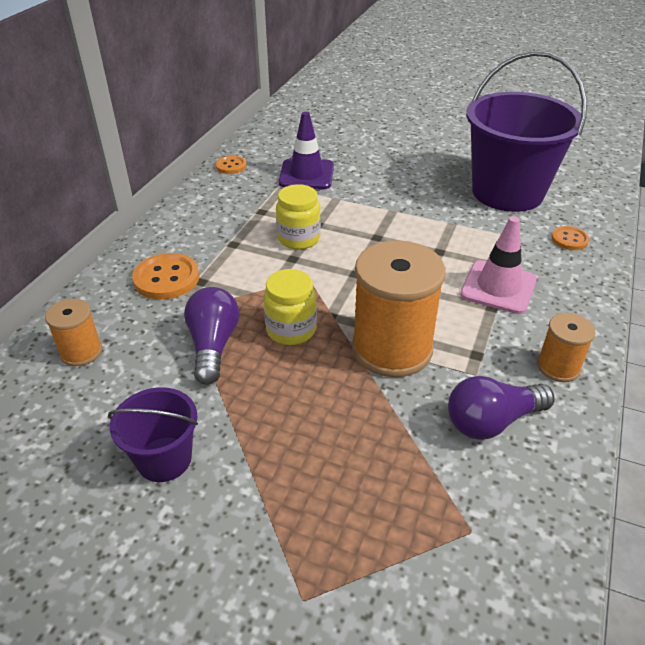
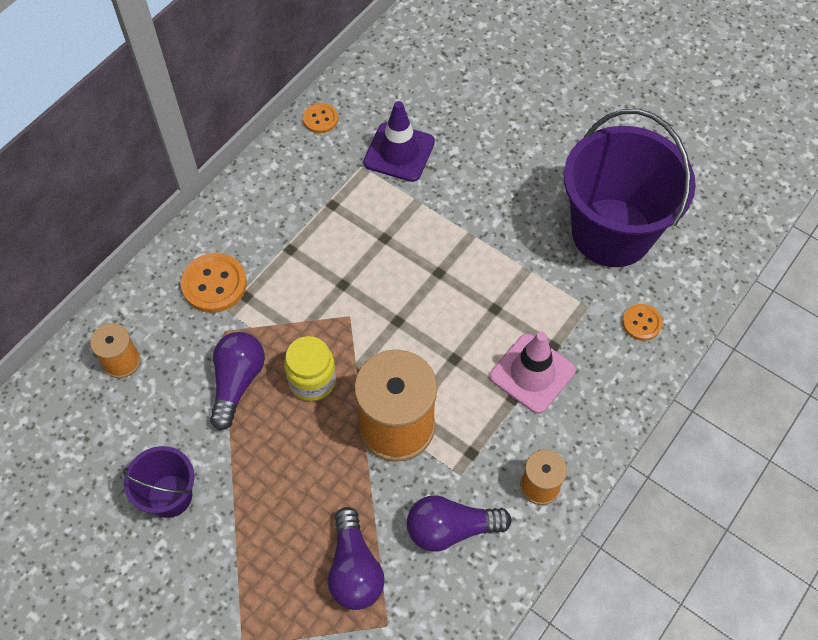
camera: 15 degrees right, 20 degrees up
(299, 239) = (358, 256): yellow jar -> none
(407, 483) = (354, 569): none -> purple light bulb

